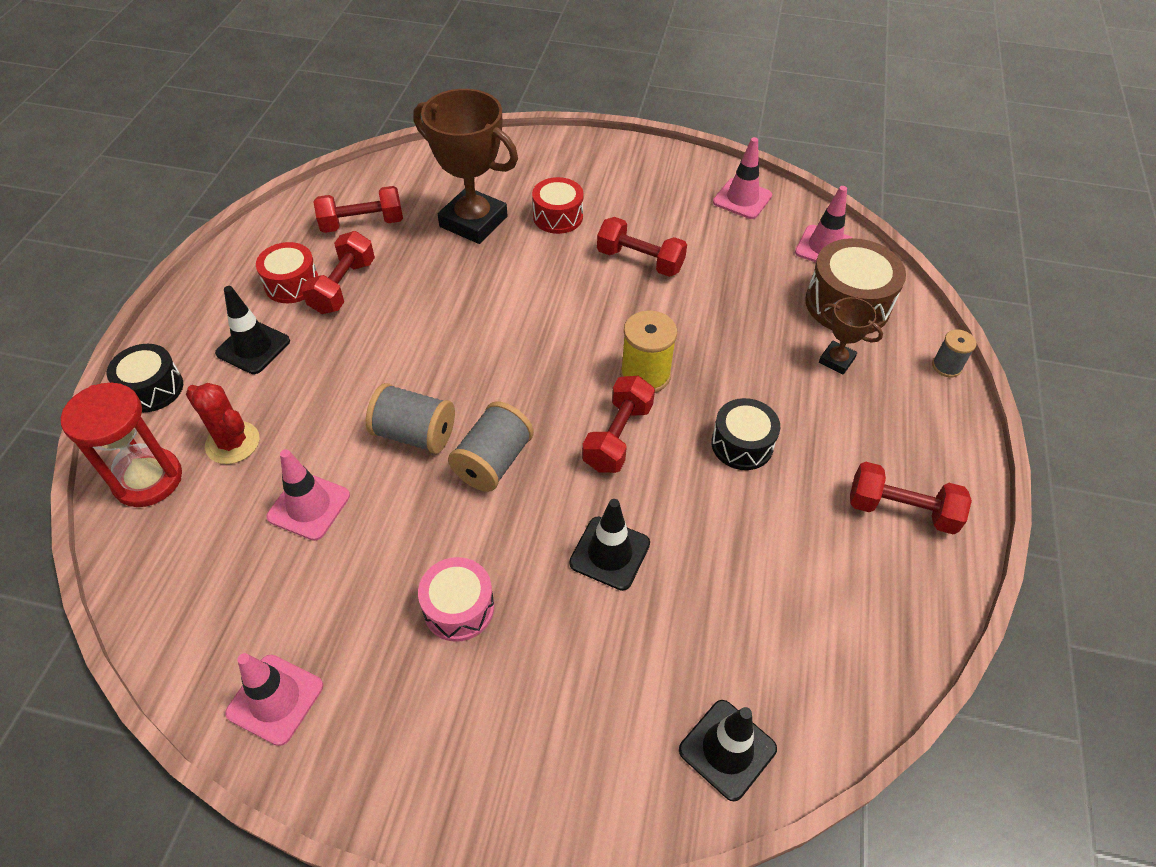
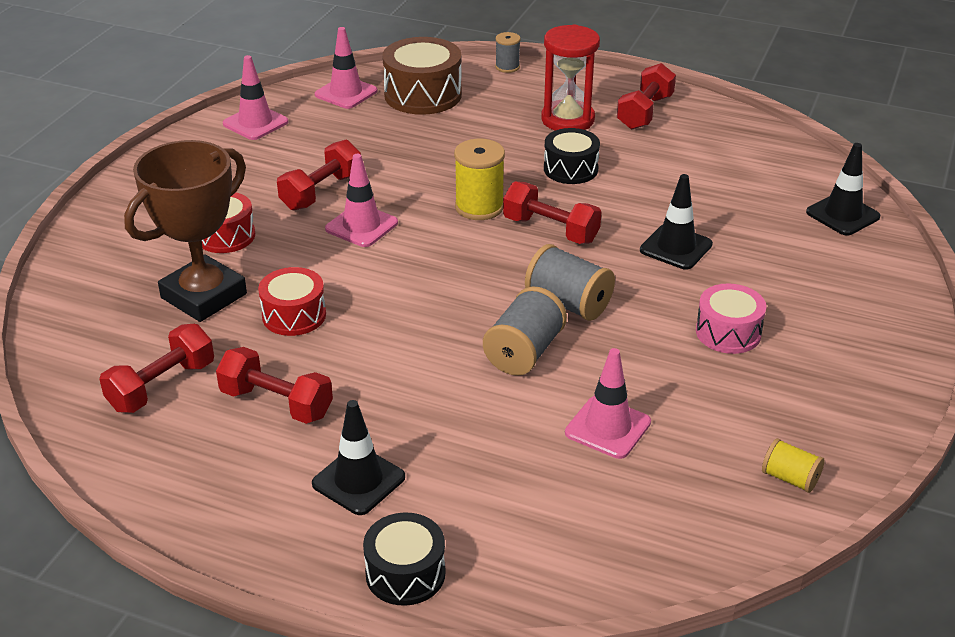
camera: 80 degrees left, 15 degrees down
(148, 479) = (554, 563): red hourglass -> red hourglass (567, 119)
(229, 664) = (790, 478): none -> yellow spool
(232, 443) = (511, 491): red cactus -> none
(275, 699) = (823, 446): pink traffic cone -> pink traffic cone (361, 226)
(292, 284) = (253, 449): red drum -> red drum (294, 315)
(362, 224) = (162, 386): red dumbbell -> red dumbbell turned 45 degrees clockwise
(836, 360) = (487, 111): brown trophy -> none

